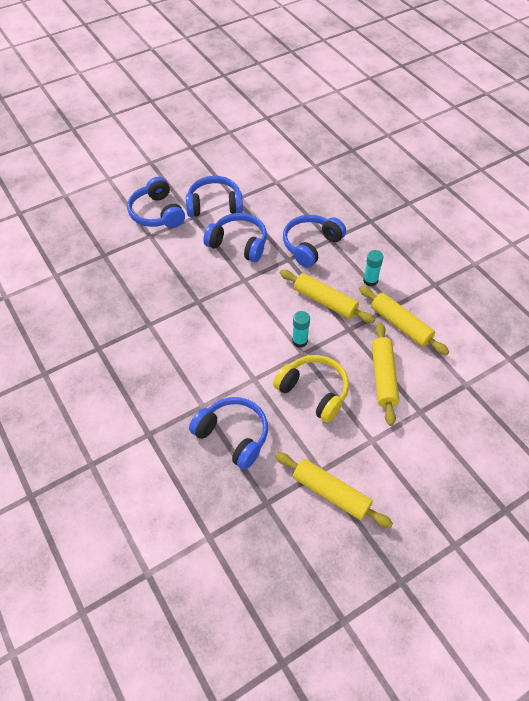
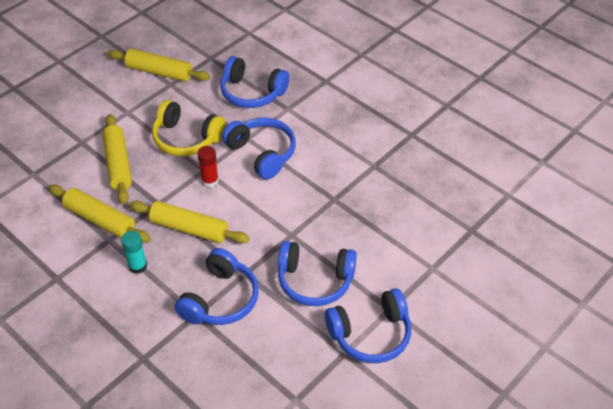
camera: 165 degrees right, 5 degrees down
(157, 213) = (442, 303): blue headphones -> blue headphones (262, 153)
(299, 341) = (210, 181): turquoise glue stick -> red glue stick

